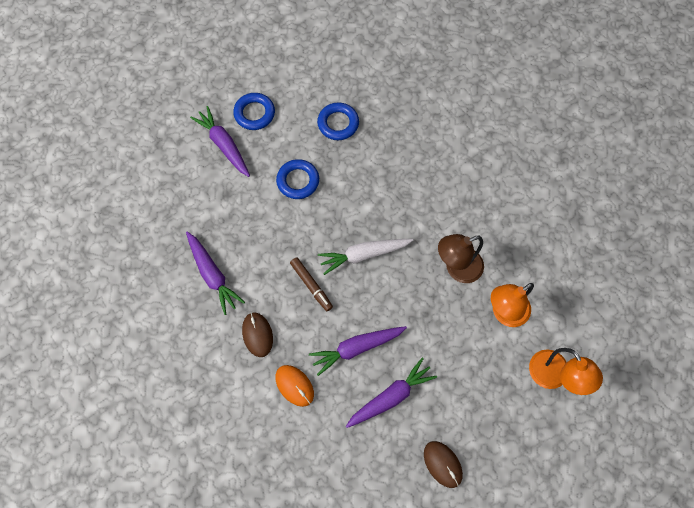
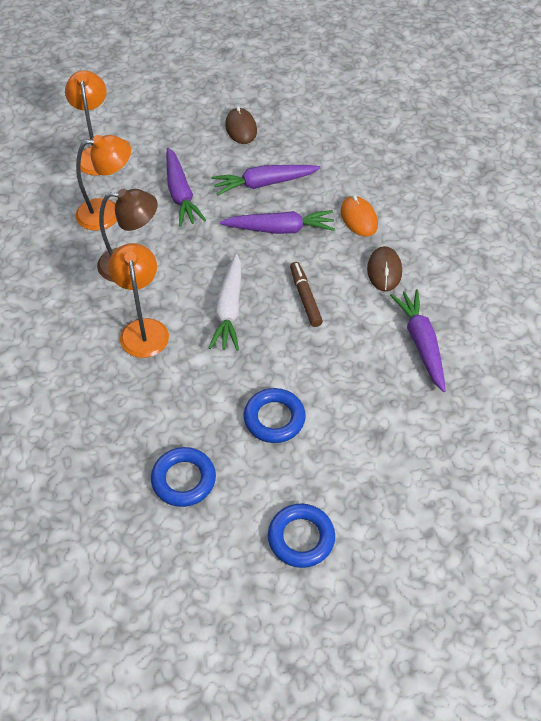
camera: 160 degrees left, 15 degrees down
(224, 145) = (362, 503): purple carrot -> purple carrot (180, 194)
(364, 255) = (229, 309): white carrot -> white carrot turned 90 degrees clockwise
(417, 216) = (143, 329): none -> orange lamp

